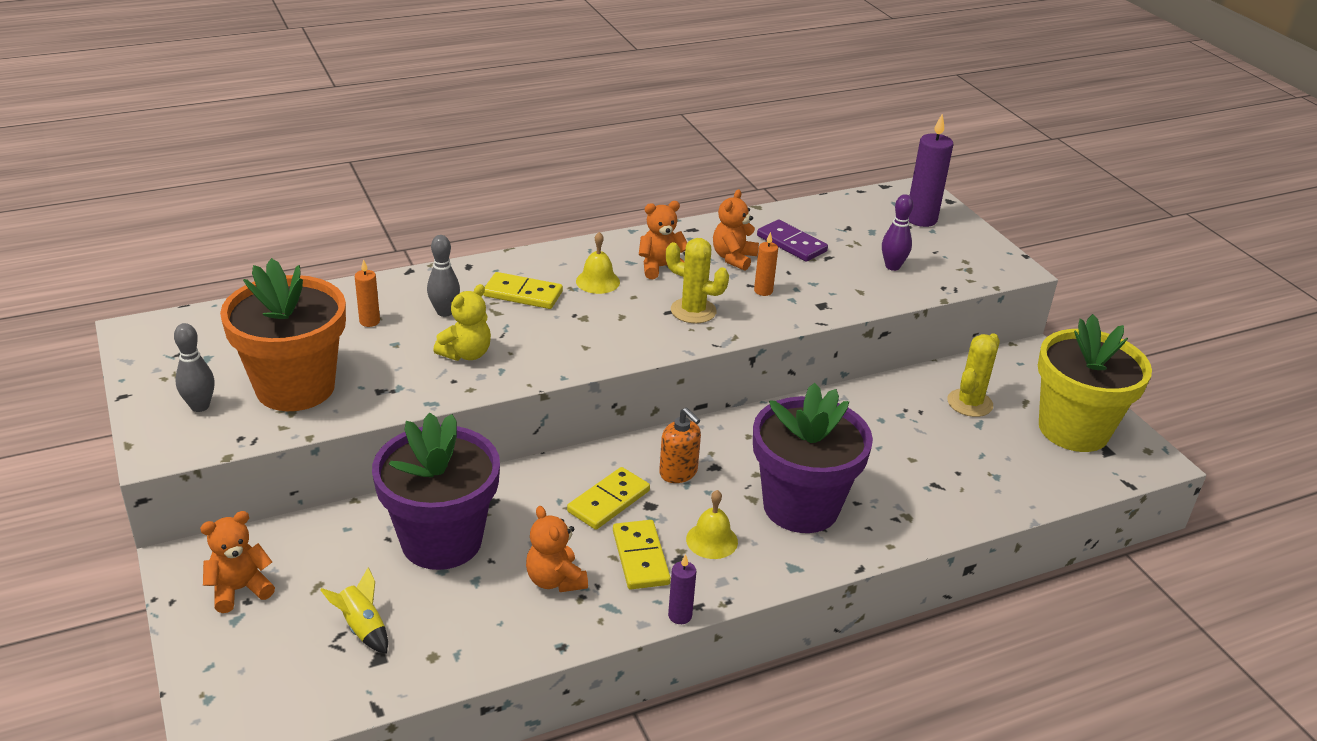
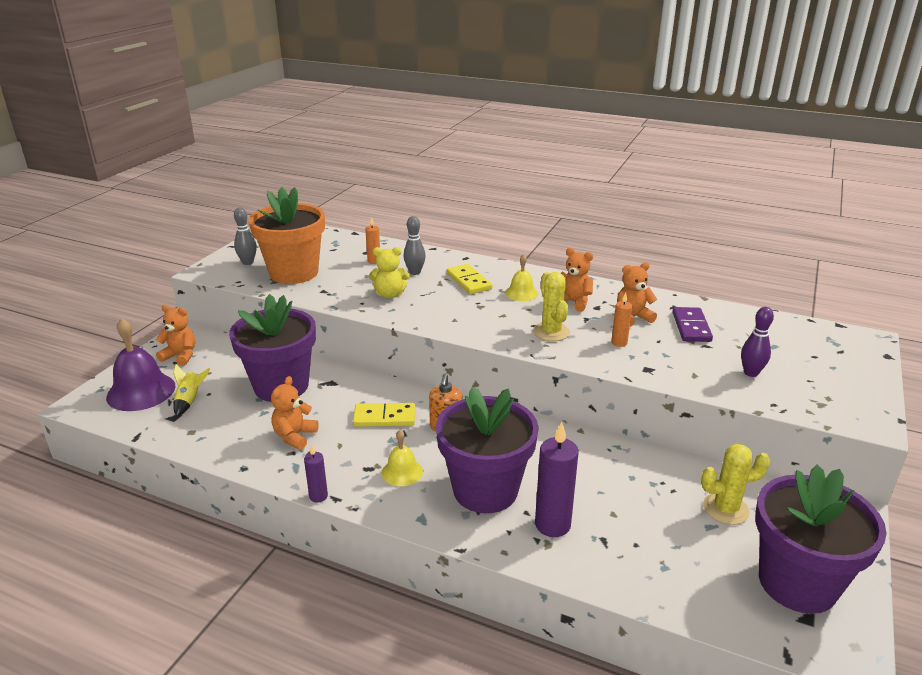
camera: 50 degrees right, 5 degrees down
(274, 661) = (141, 391): none -> purple bell
(641, 557) = (351, 454): yellow domino -> none
(921, 219) = (835, 356): purple candle -> purple candle (552, 525)
(1073, 429) = (797, 583): yellow flower pot -> purple flower pot

